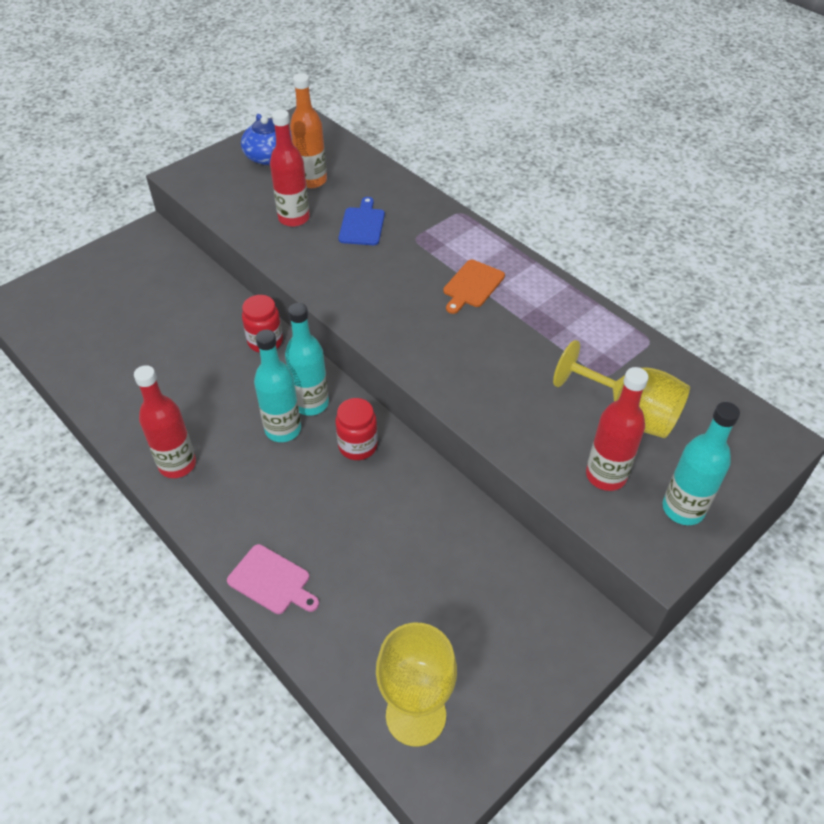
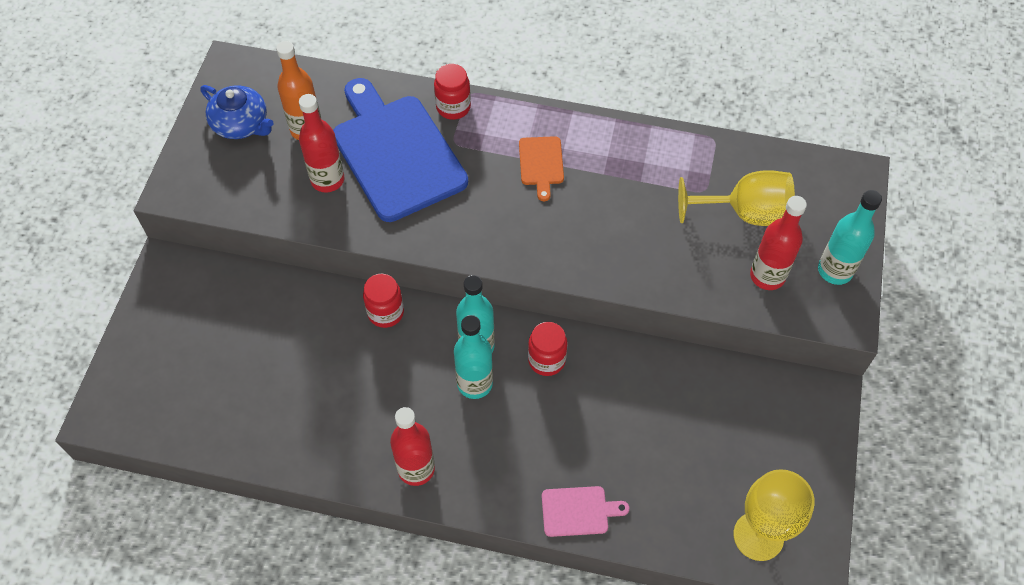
camera: 35 degrees left, 10 degrees up
(362, 224) = (396, 153): blue cutting board -> blue cutting board, size x2.29
(437, 215) = (453, 107): none -> red jar

